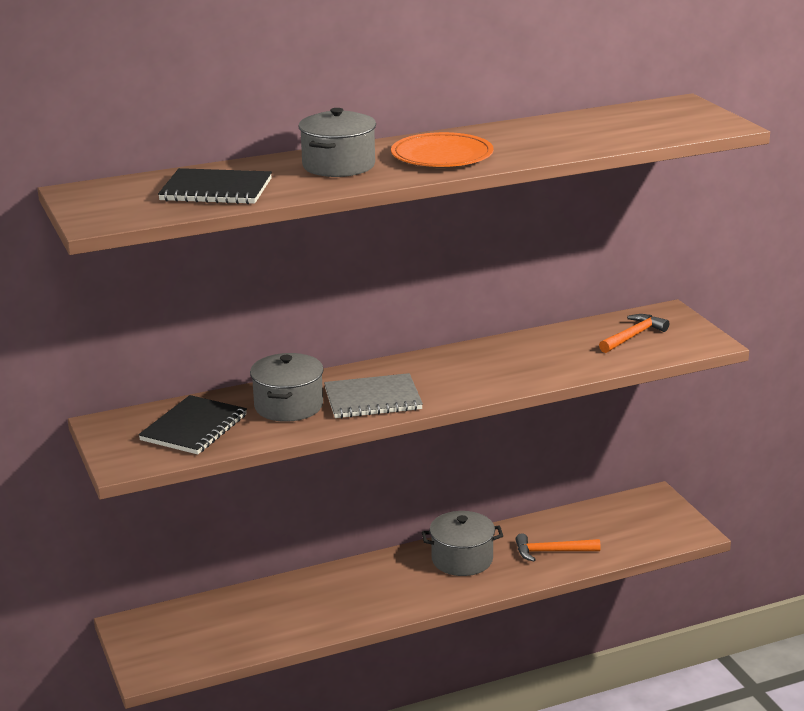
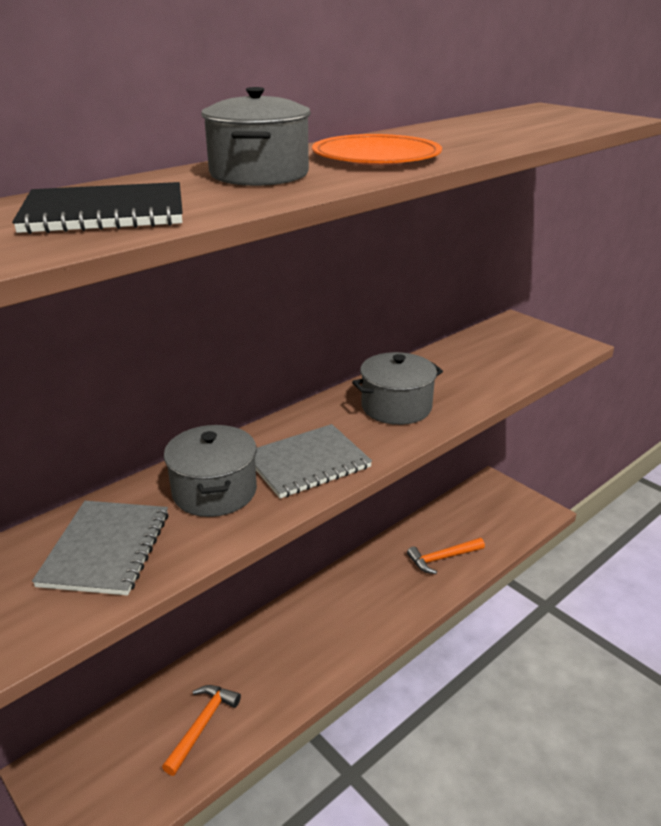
camera: 20 degrees left, 5 degrees up
(194, 428) = (106, 549): black notebook -> grey notebook
(462, 559) = (368, 586): grey pot -> grey pot (396, 407)
(633, 336) = (507, 348): orange hammer -> orange hammer (202, 725)

